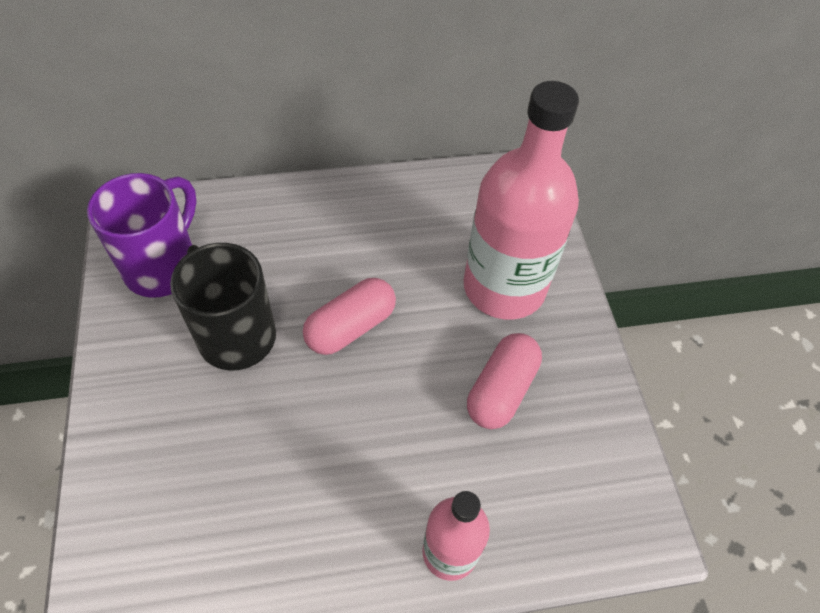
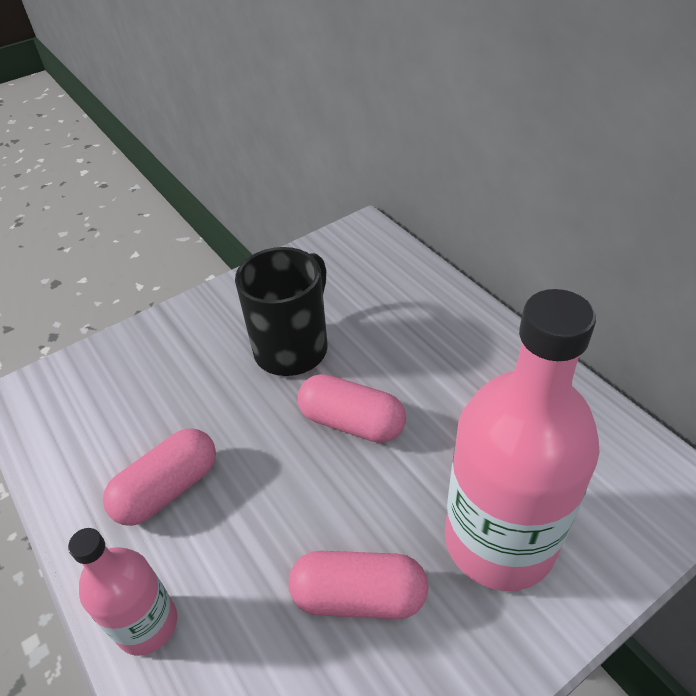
camera: 70 degrees right, 10 degrees down
(163, 266) = (329, 274): purple mug -> none
(327, 497) = (168, 489): none -> pink capsule

